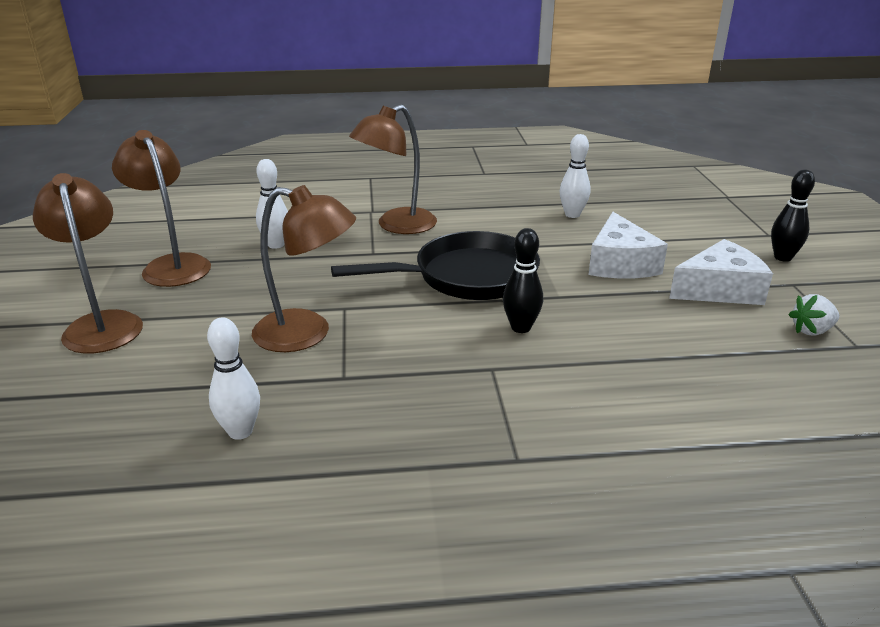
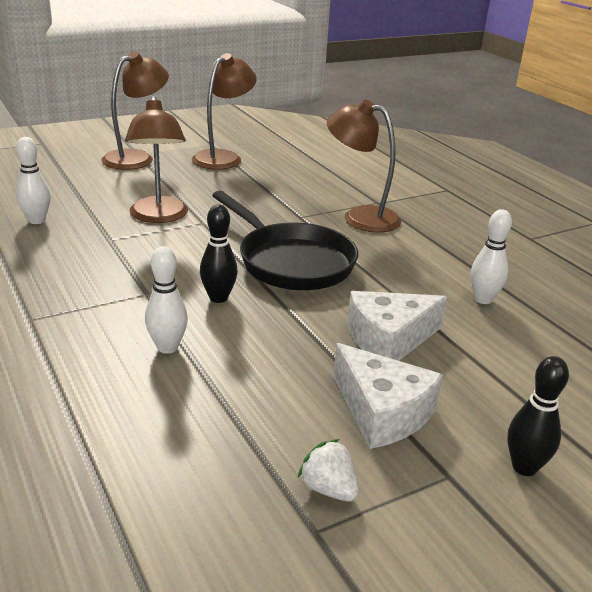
camera: 65 degrees right, 0 degrees up
(276, 245) = (281, 180): white bowling pin -> white bowling pin (167, 347)

